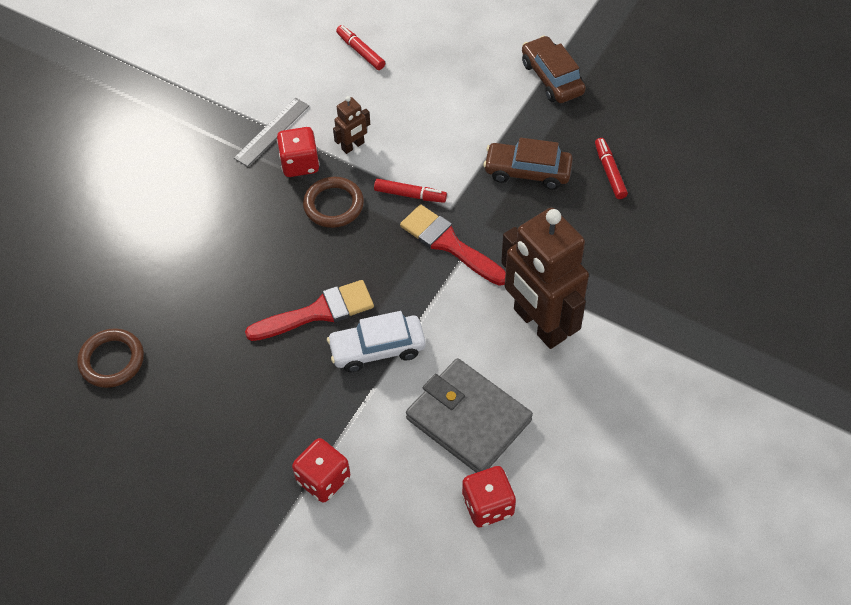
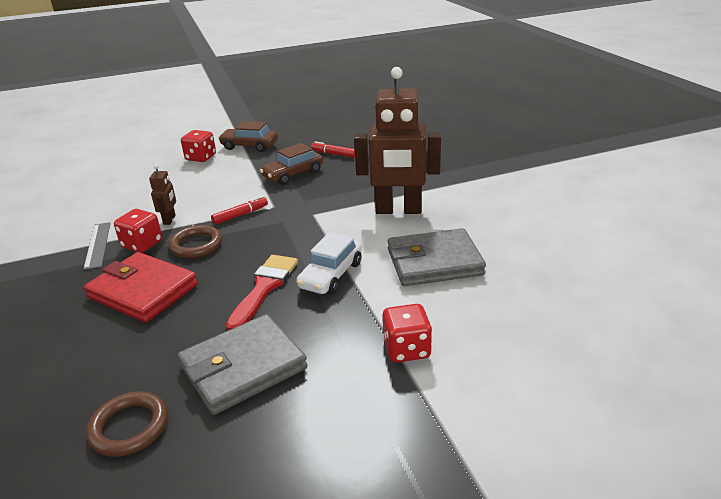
camera: 50 degrees left, 25 degrees down
(216, 379) = (243, 367): none -> grey wallet
(243, 228) = (143, 291): none -> red wallet
(360, 51) = (114, 190): red marker -> none
(449, 244) = (297, 216): red brush -> none
(487, 505) = (510, 282): red dice -> red dice (201, 158)

